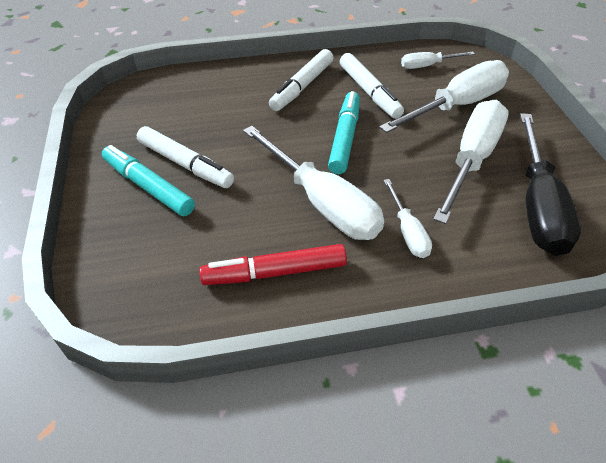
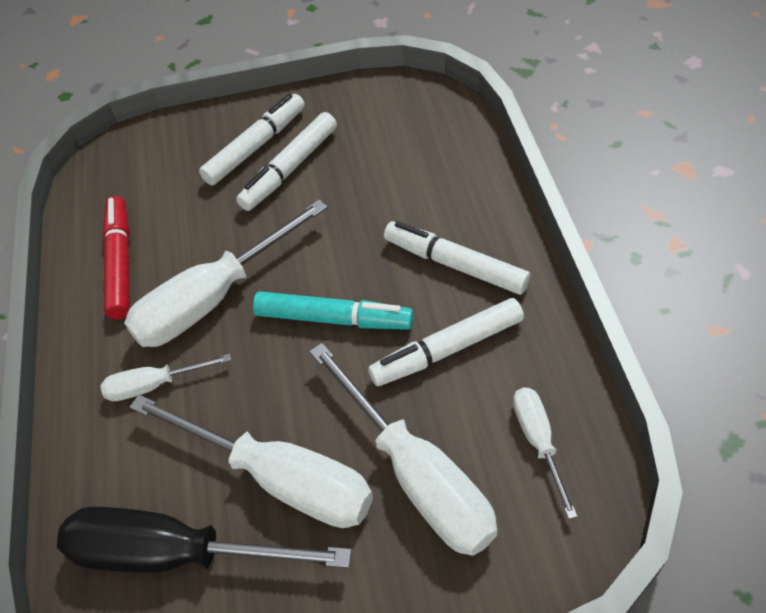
camera: 95 degrees right, 5 degrees up
(148, 187) = (256, 146): turquoise marker -> white marker

